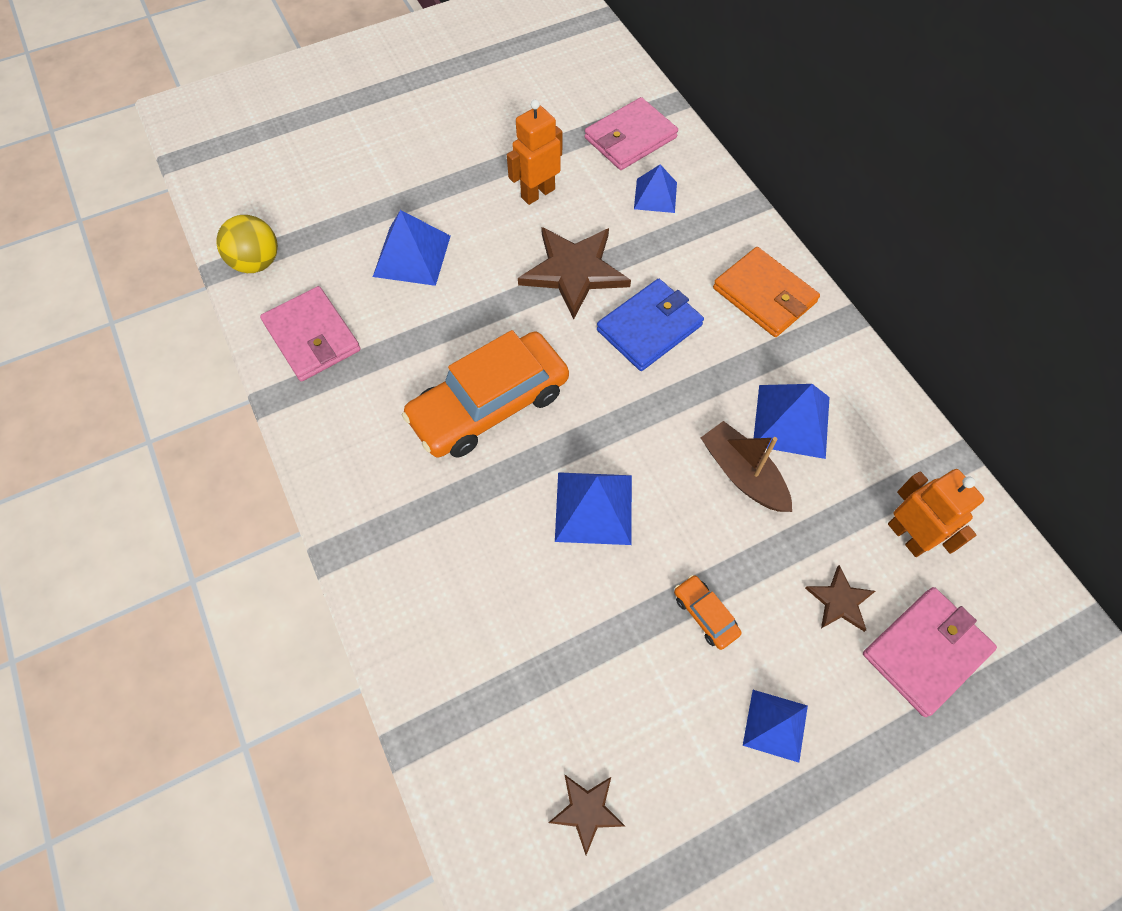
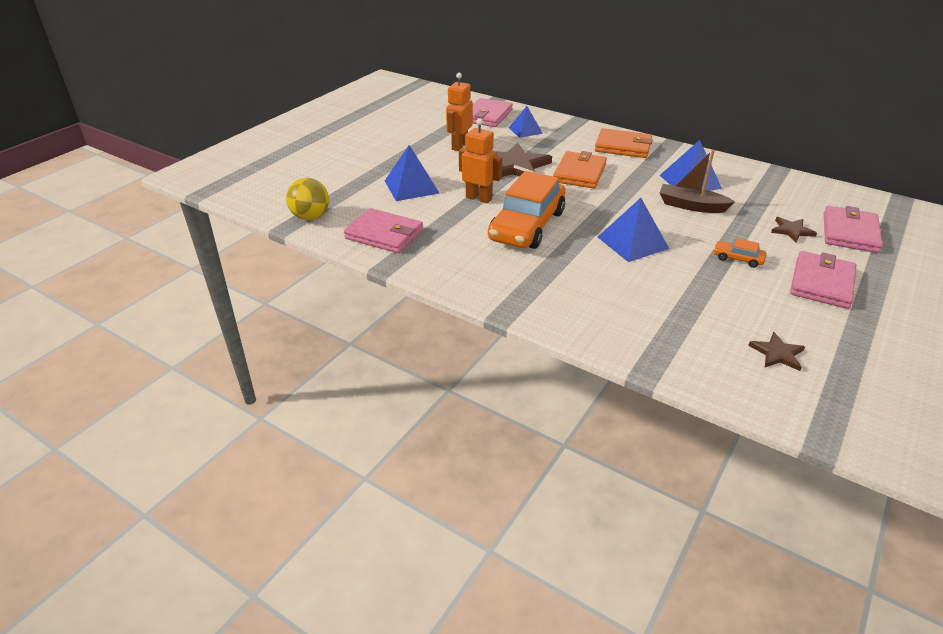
camera: 30 degrees left, 25 degrees down
(649, 327) = (579, 173): blue wallet -> orange wallet
(775, 725) = (821, 283): blue pyramid -> pink wallet
(907, 536) = (791, 200): orange robot -> orange robot (479, 198)

